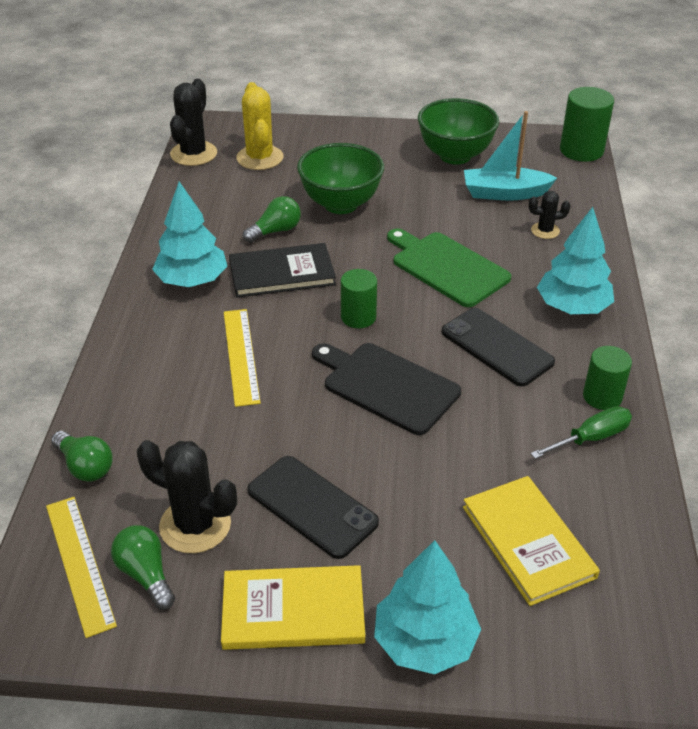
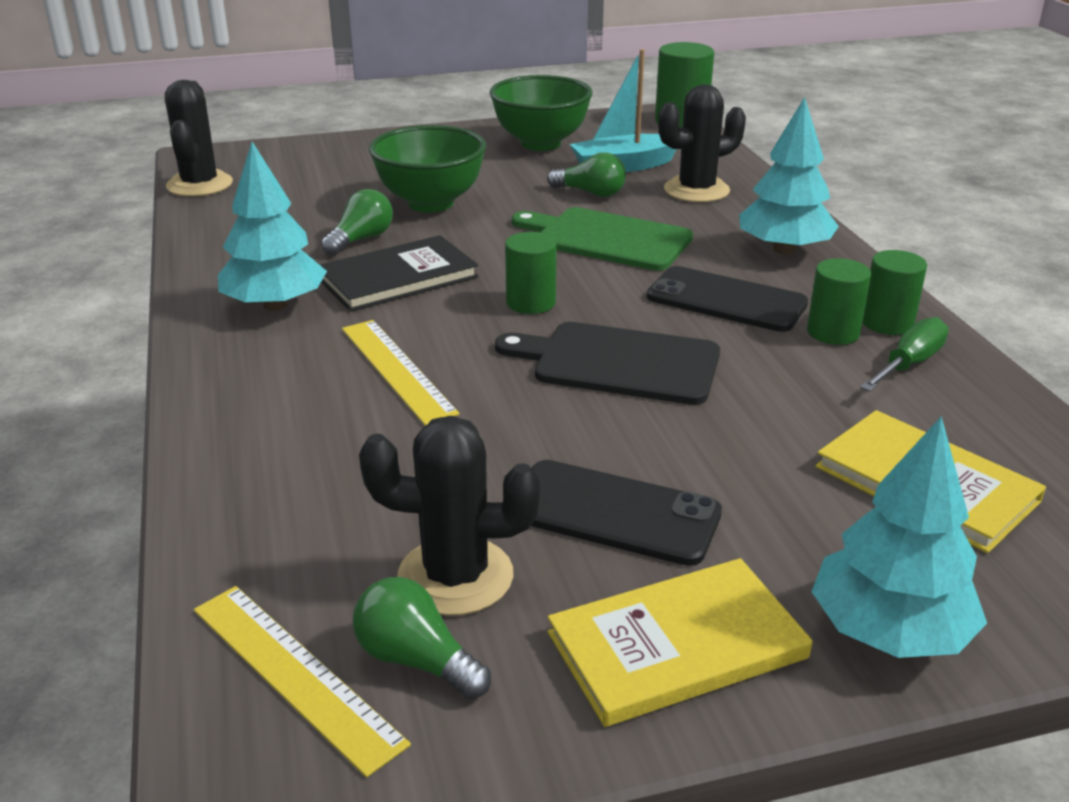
camera: 20 degrees left, 10 degrees down
(85, 466) = (232, 544): green light bulb -> green light bulb (590, 193)
(260, 158) = (294, 176): yellow cactus -> none
(545, 231) = (696, 190): black cactus -> black cactus, size x1.82
(555, 395) = (833, 332): none -> green cylinder

